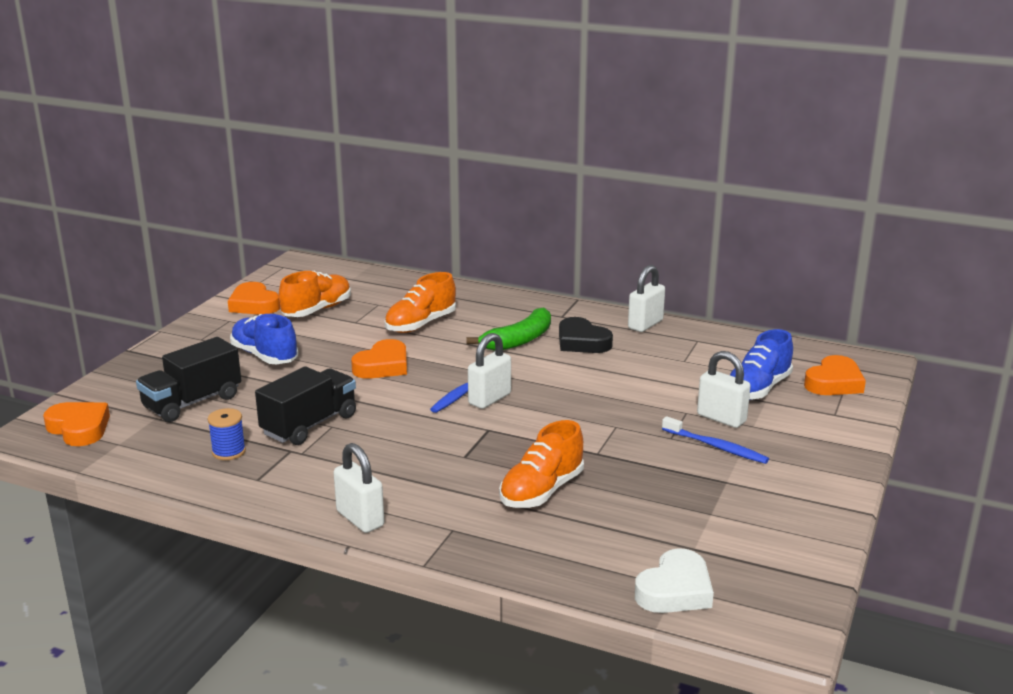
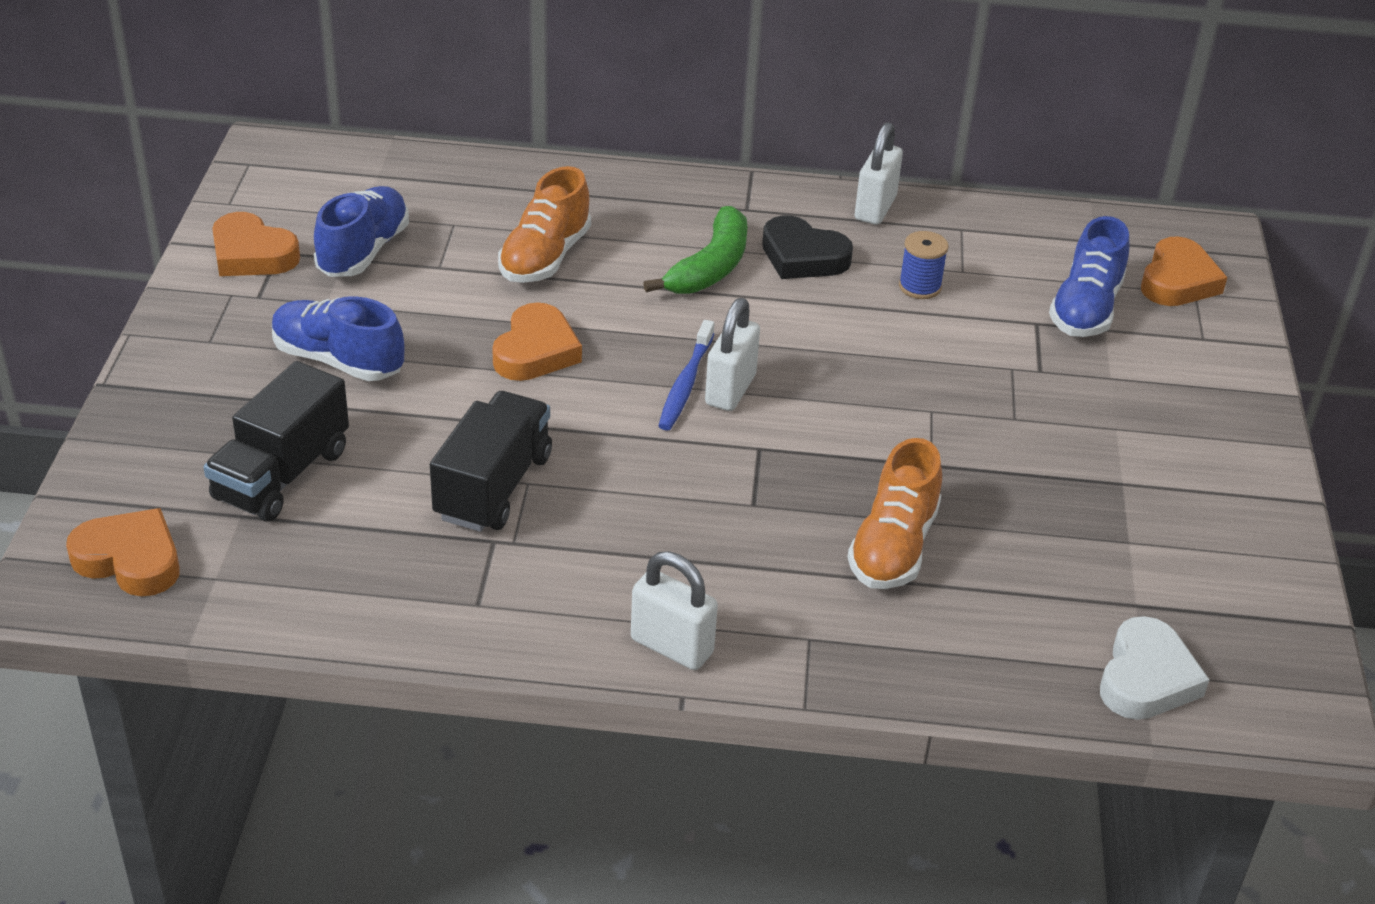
camera: 20 degrees left, 15 degrees up
(229, 452) = (401, 561): blue spool -> blue spool (920, 287)
(317, 310) = (363, 251): orange shoe -> blue shoe
(716, 446) = (1080, 424): blue toothbrush -> none
(721, 418) = (1063, 371): white padlock -> none

